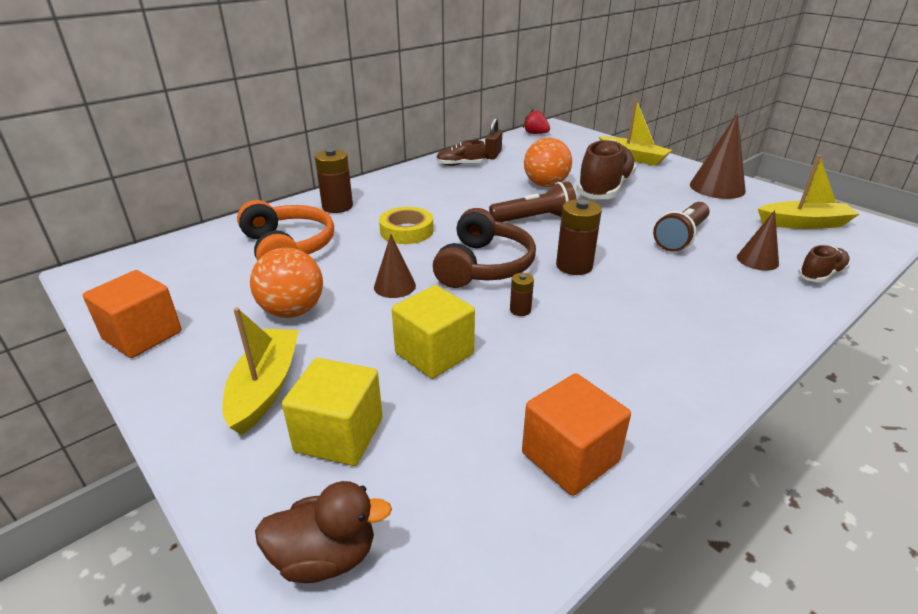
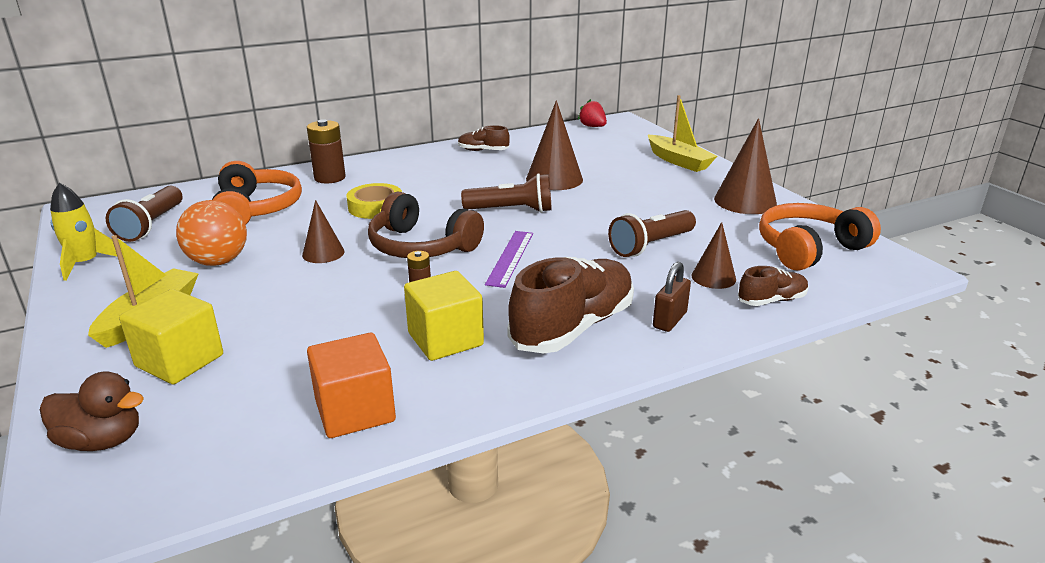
camera: 15 degrees right, 5 degrees down
(142, 335) = (86, 263): orange cube -> yellow rocket
(187, 280) = (151, 225): none -> brown flashlight
(434, 353) = (310, 313): yellow cube -> yellow cube (445, 339)
(484, 266) = (421, 246): brown headphones -> brown headphones turned 90 degrees clockwise
(493, 155) = (526, 144): brown padlock -> brown padlock (669, 320)
(545, 185) = (554, 179): orange ball -> brown cone
(574, 266) = (510, 258): brown battery -> purple ruler
(604, 189) = (614, 189): brown shoe -> brown shoe (573, 327)
(803, 223) = (809, 249): yellow boat -> orange headphones

